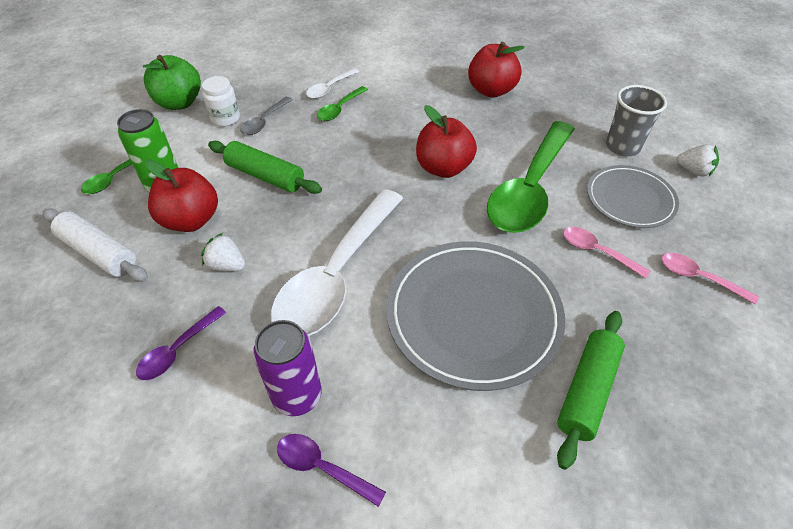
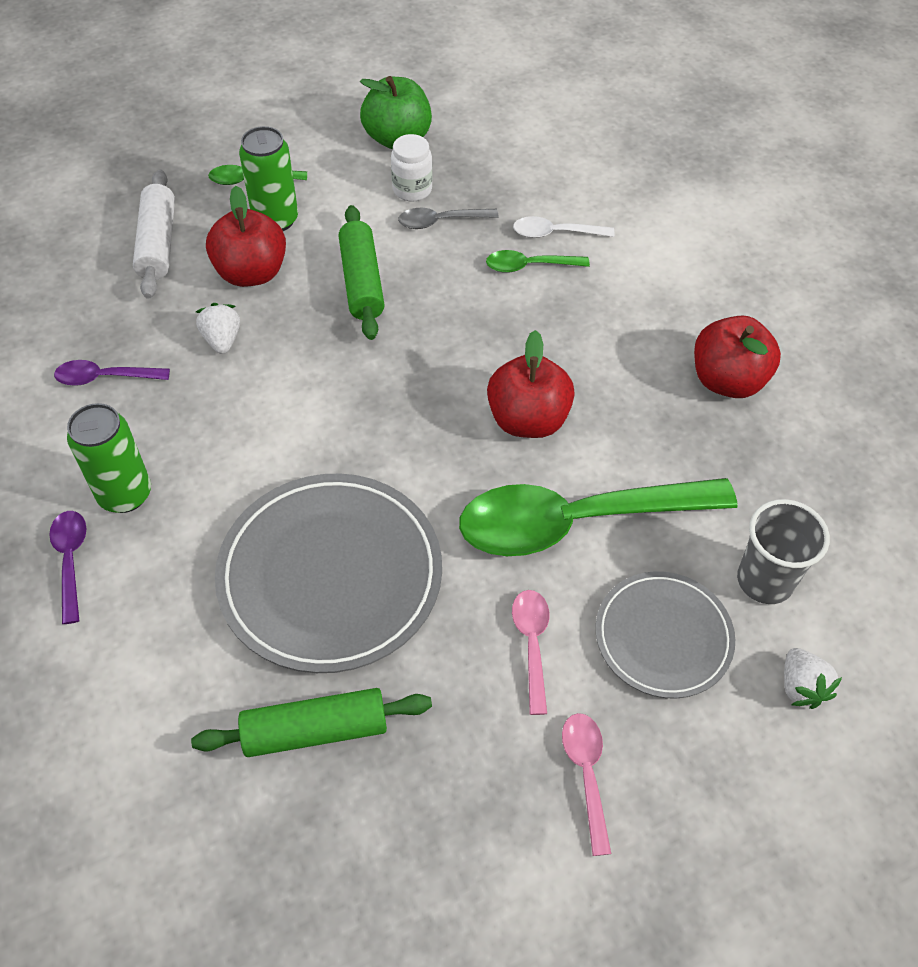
camera: 50 degrees right, 5 degrees up
(297, 396) = (125, 494): purple can -> green can
(337, 275) = (284, 430): white spoon -> none

